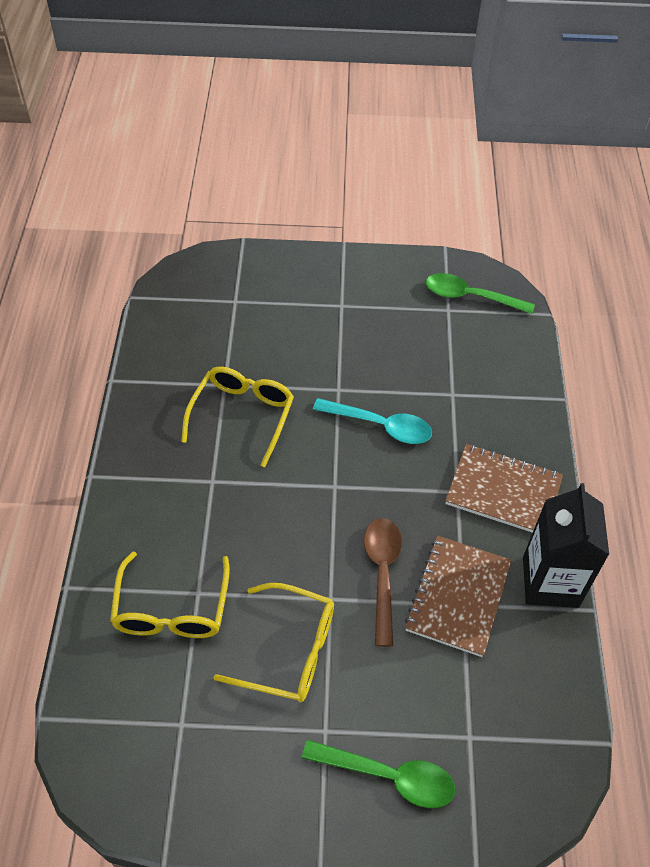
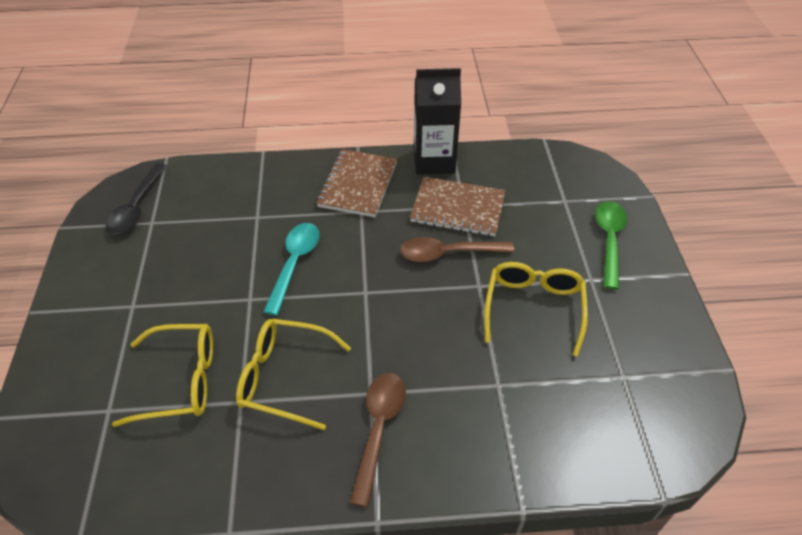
camera: 95 degrees left, 5 degrees down
(172, 609) = (520, 403): yellow glasses -> yellow glasses (181, 381)
(173, 484) = (378, 429): none -> brown spoon
(470, 297) = (137, 207): green spoon -> black spoon

